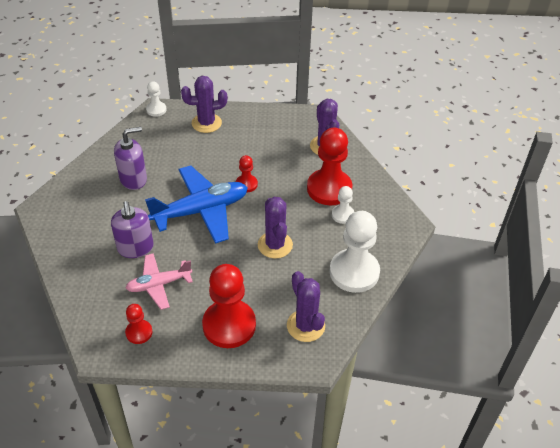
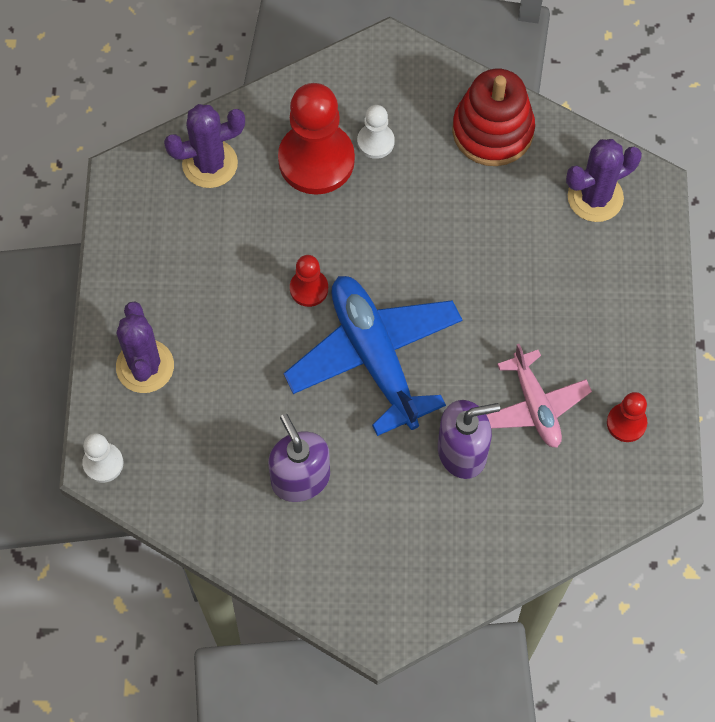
camera: 90 degrees left, 20 degrees up
(229, 325) = (602, 299): red pawn -> none
(275, 245) = (445, 240): purple cactus -> none
(354, 272) = (492, 131): white pawn -> red stacking toy

